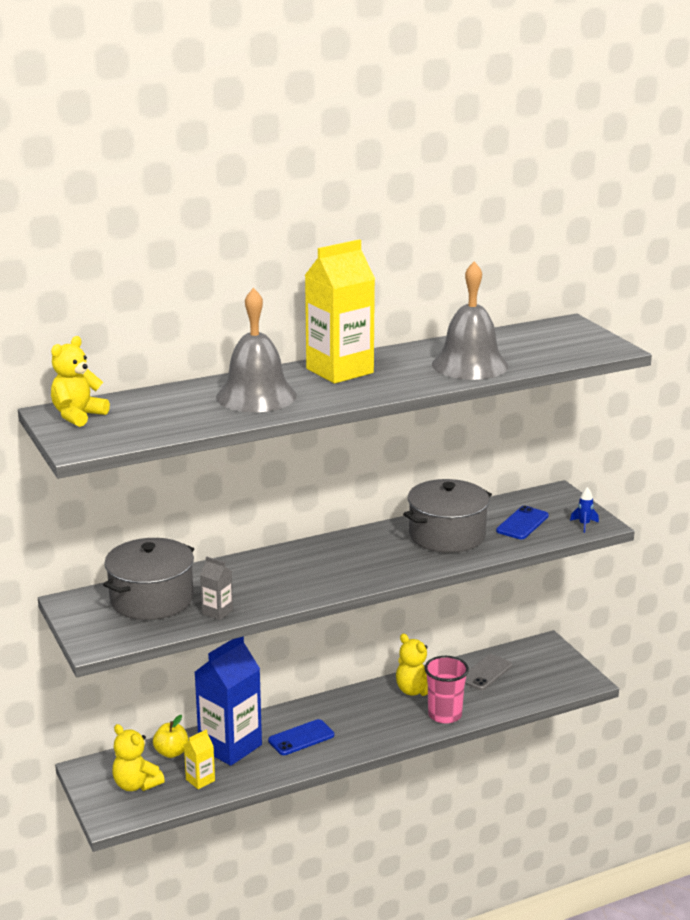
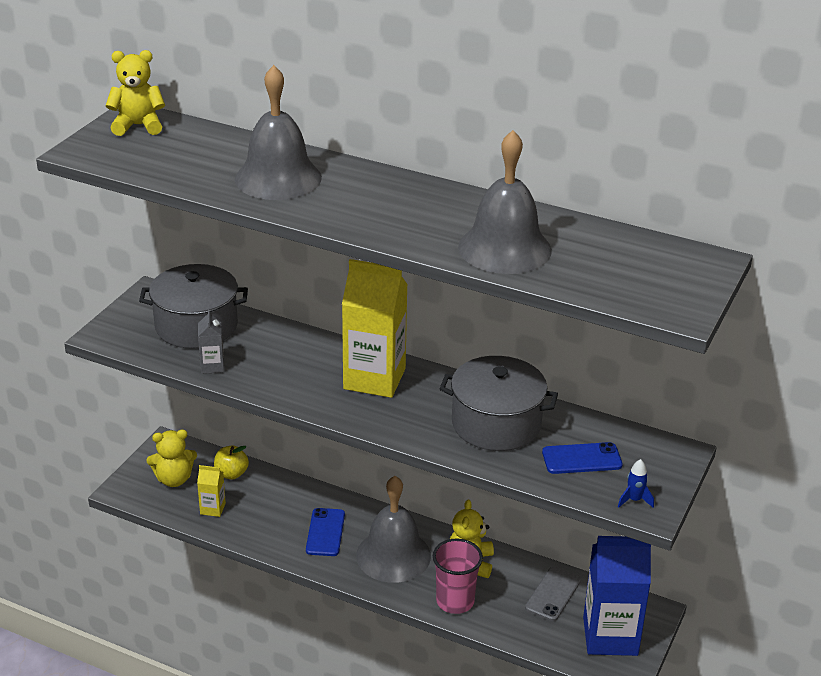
camera: 50 degrees right, 10 degrees up
(136, 784) = (174, 479): yellow teddy bear -> yellow teddy bear turned 105 degrees counterclockwise
(230, 746) = (271, 500): blue carton -> blue carton (610, 636)
(301, 738) = (325, 532): blue phone -> blue phone turned 75 degrees clockwise
(339, 371) = (390, 192): yellow carton -> yellow carton (374, 379)
(365, 719) = (393, 555): none -> grey bell
(486, 673) = (553, 594): grey phone -> grey phone turned 60 degrees counterclockwise

